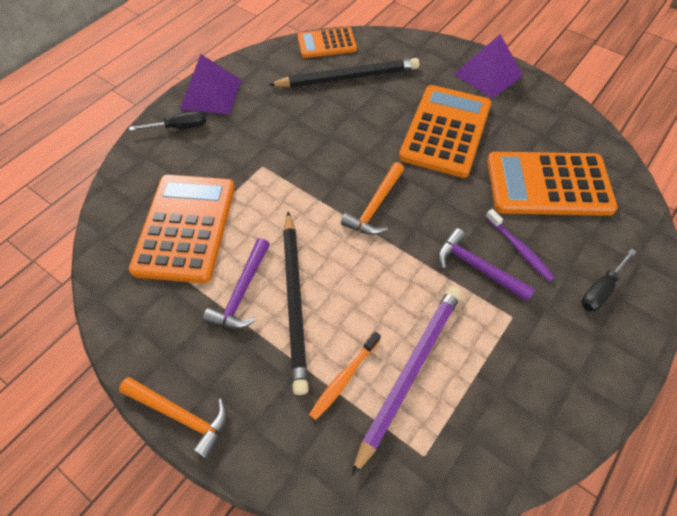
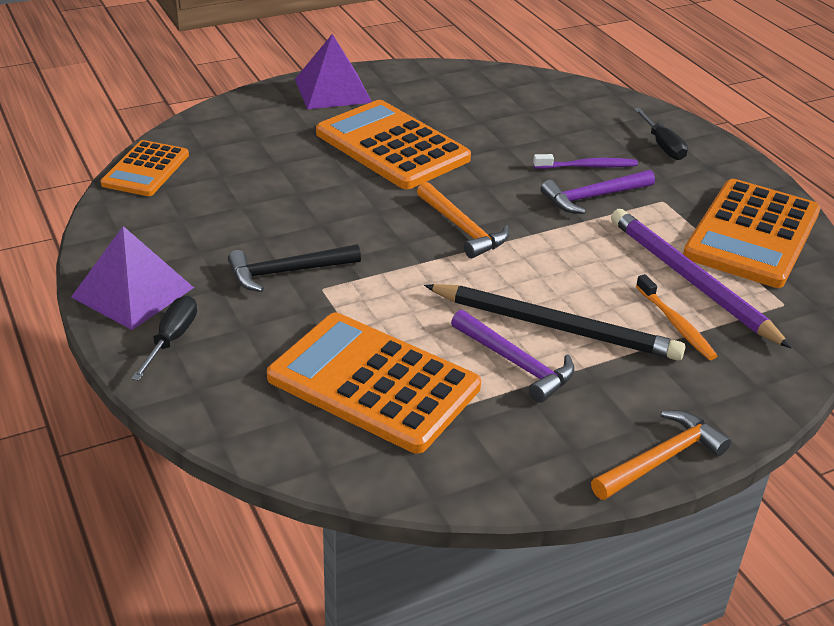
camera: 65 degrees left, 20 degrees down
(268, 144) = (287, 272): none -> black hammer
(347, 77) = (231, 176): black pencil -> none
(548, 184) = (521, 120): orange calculator -> orange calculator (752, 234)

